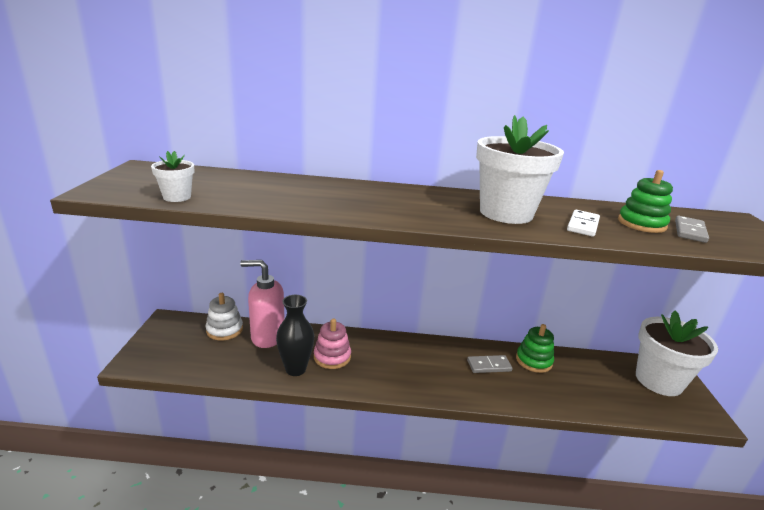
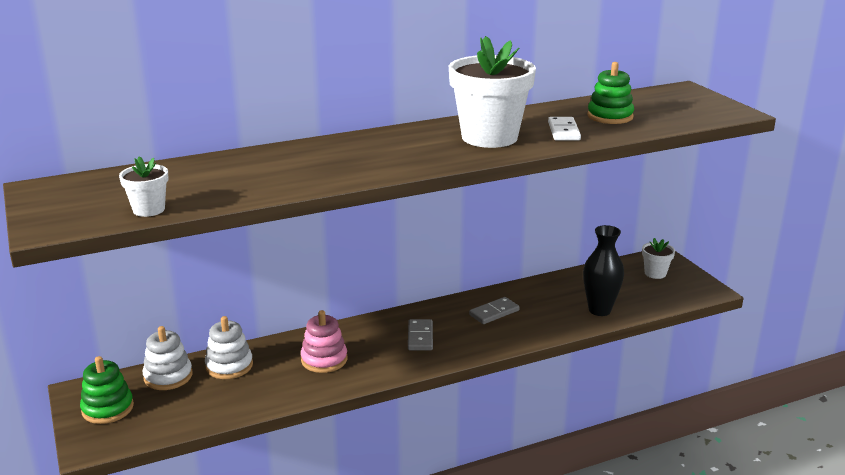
camera: 25 degrees left, 0 degrees up
(267, 337) = (229, 366): pink soap dispenser -> white stacking toy
(295, 369) = (294, 384): black vase -> black vase (599, 310)
(533, 361) = (534, 293): green stacking toy -> green stacking toy (108, 408)
(658, 380) = (655, 273): white flower pot -> white flower pot, size x0.46
(690, 231) = (651, 113): grey domino -> grey domino (420, 337)

